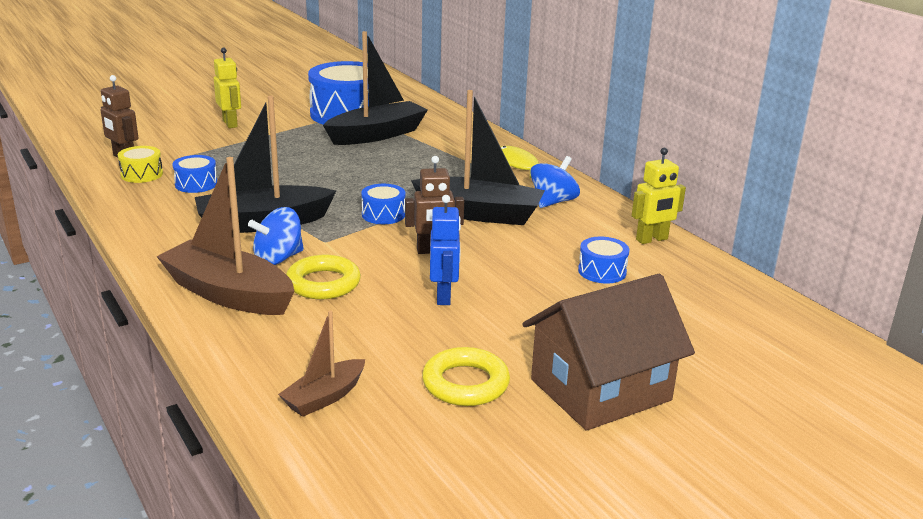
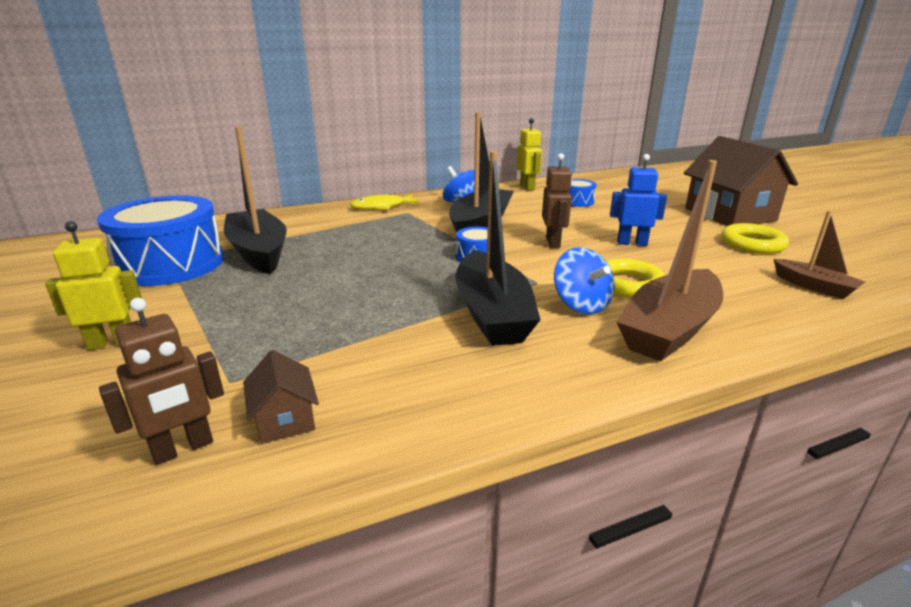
camera: 80 degrees left, 0 degrees up
(142, 174) = (285, 419): yellow drum -> brown house
(196, 184) = (353, 363): blue drum -> none

